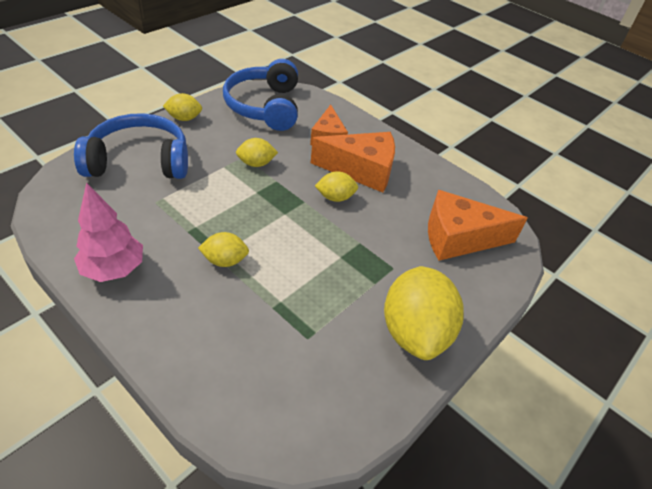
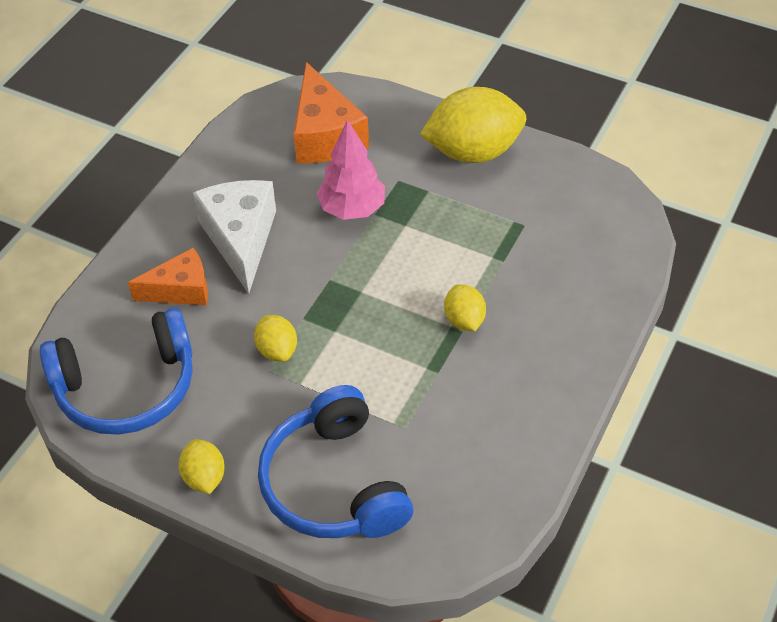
camera: 100 degrees left, 5 degrees up
(114, 269) = (530, 413): pink tree -> pink tree (352, 209)
(335, 197) = (308, 252): yellow lemon -> none
(361, 170) = (240, 239): orange cheese -> white cheese

